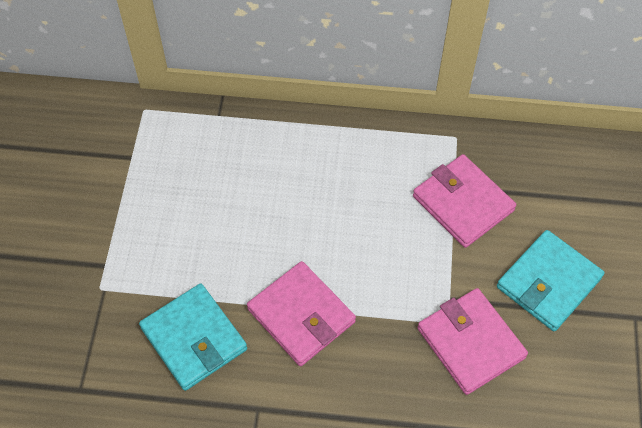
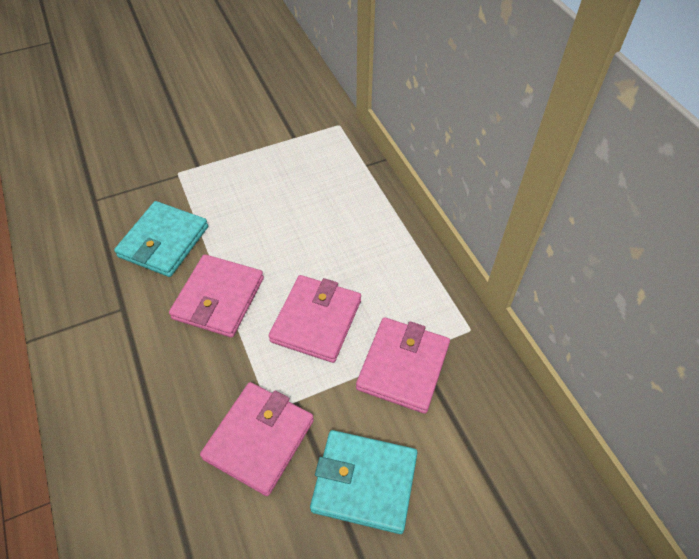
camera: 60 degrees right, 5 degrees down
(377, 245) = (316, 320): none -> pink wallet

